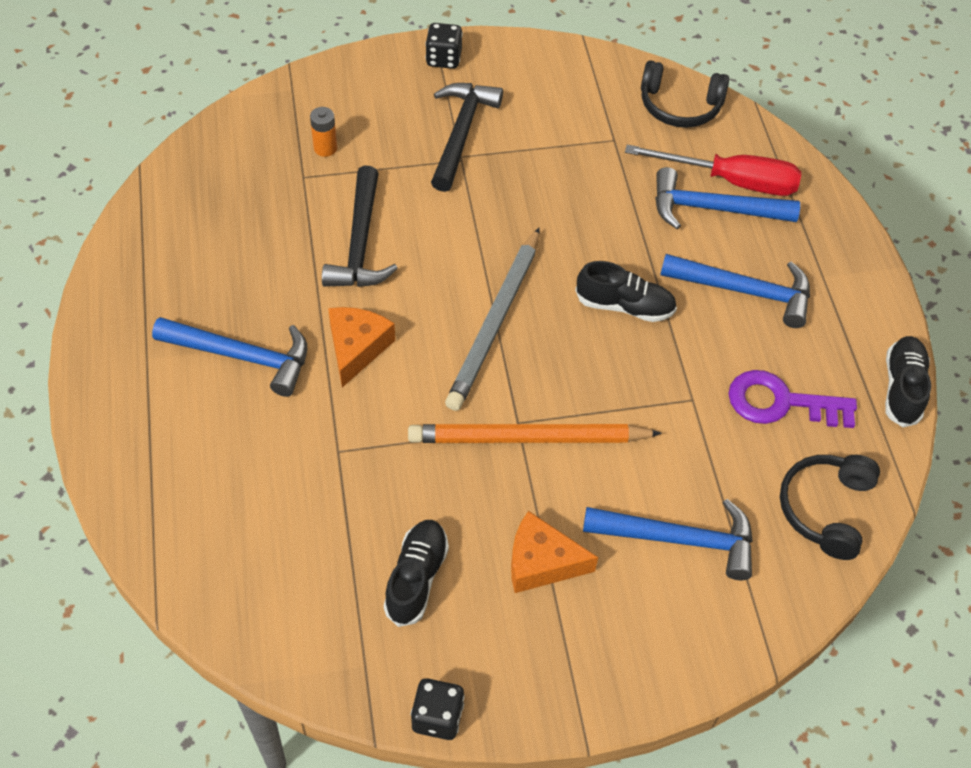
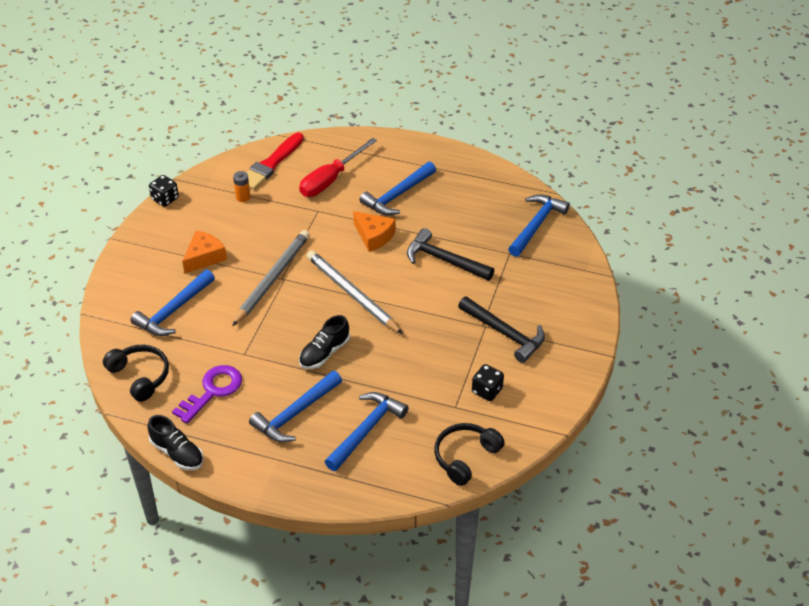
camera: 120 degrees right, 10 degrees down
(226, 166) = (536, 225): none -> blue hammer
(250, 586) = (271, 164): none -> red brush
(325, 148) = (527, 269): orange battery -> orange battery (243, 197)
(416, 578) = (232, 214): black shoe -> none
(443, 58) = (578, 350): black dice -> black dice (487, 390)
(528, 439) = (272, 279): orange pencil -> grey pencil
(731, 181) = (382, 451): red screwdriver -> red screwdriver (330, 179)

